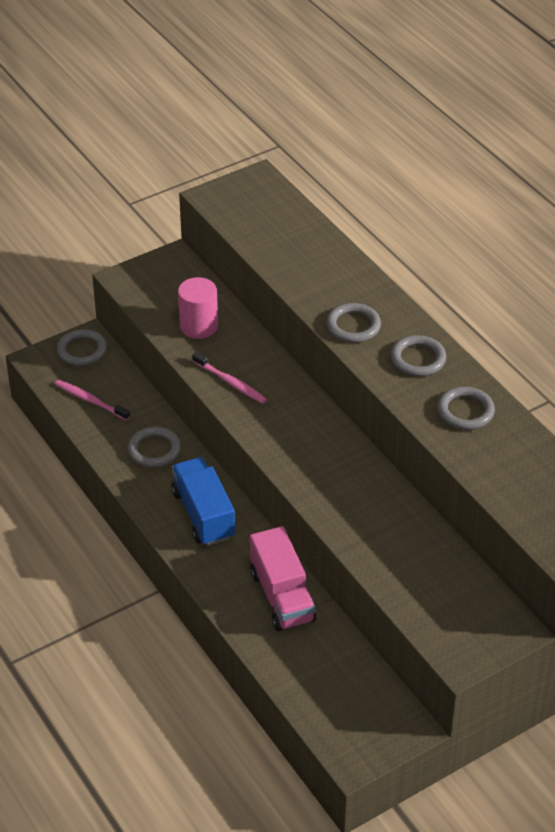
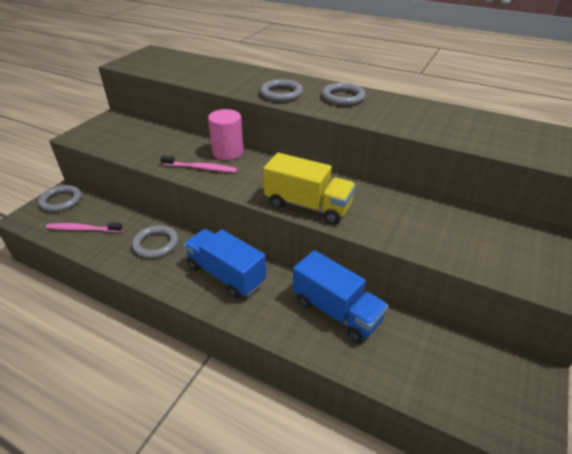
camera: 30 degrees left, 5 degrees down
(198, 326) = (152, 145): pink cylinder -> pink cylinder (228, 152)
(282, 596) = (336, 311): pink truck -> blue truck
(305, 476) = (308, 206): none -> yellow truck
(465, 411) = (407, 112): grey ring -> none

